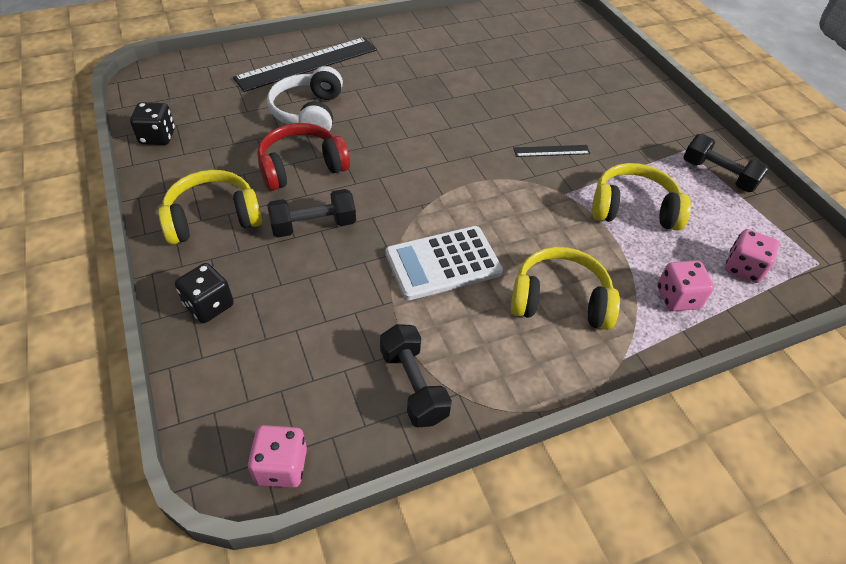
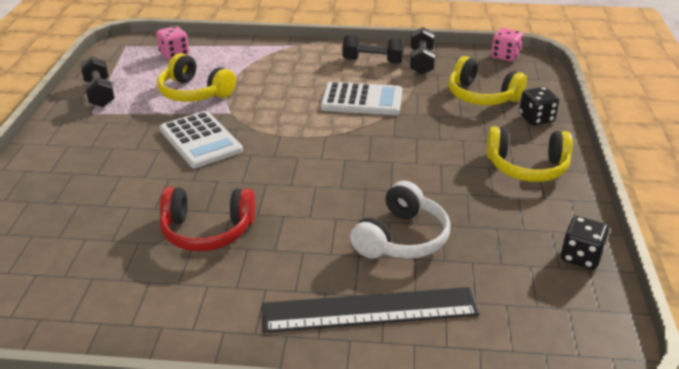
camera: 150 degrees left, 15 degrees down
(301, 167) = (434, 186): red headphones -> red headphones (207, 231)
(313, 225) = (444, 142): black dumbbell -> black dumbbell (372, 61)
(551, 151) = (200, 140): black ruler -> white calculator
(560, 300) = (304, 69): yellow headphones -> yellow headphones (481, 96)
(677, 298) = (234, 54): pink dice -> none

